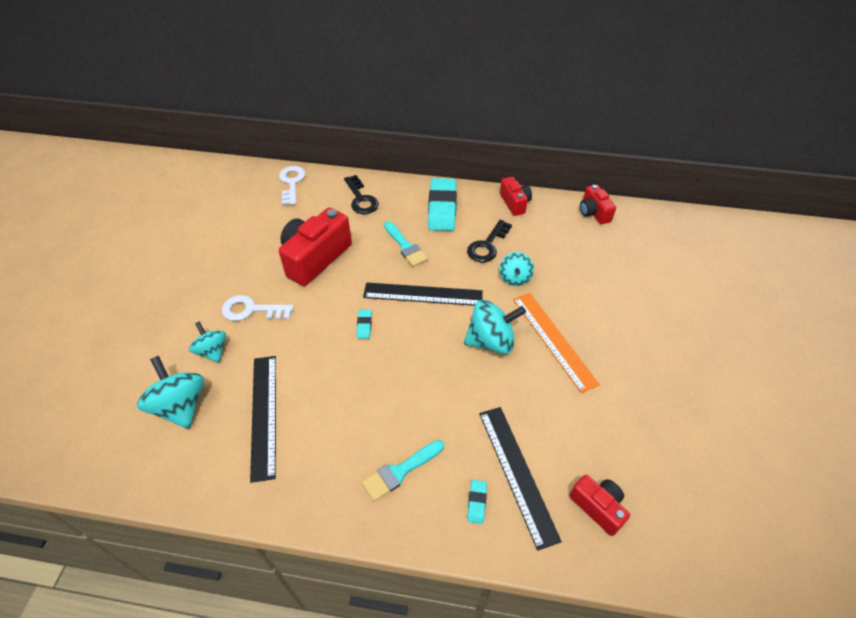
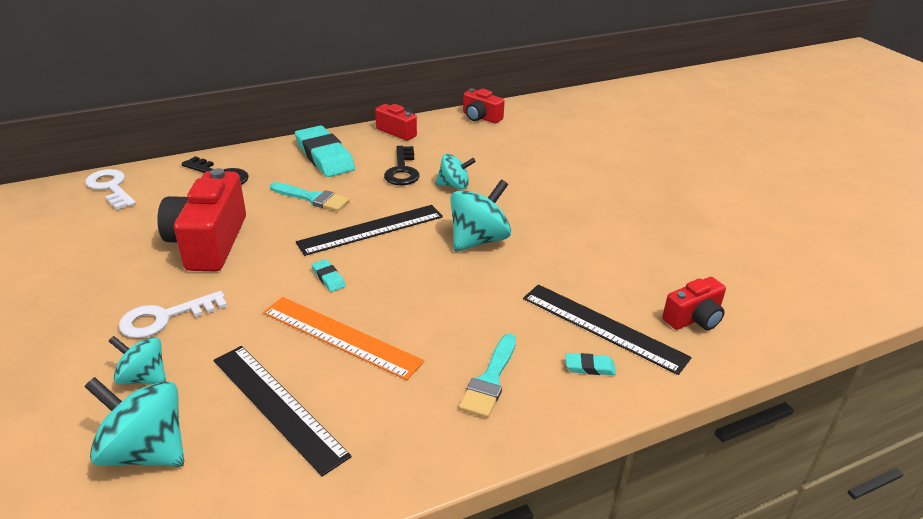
camera: 35 degrees left, 15 degrees down
(476, 502) = (589, 367): turquoise eraser -> turquoise eraser turned 60 degrees counterclockwise
(514, 278) = (454, 185): turquoise spinning top -> turquoise spinning top turned 60 degrees counterclockwise
(553, 340) = (536, 217): orange ruler -> orange ruler (340, 336)
(598, 507) = (694, 318): red camera -> red camera turned 135 degrees clockwise

